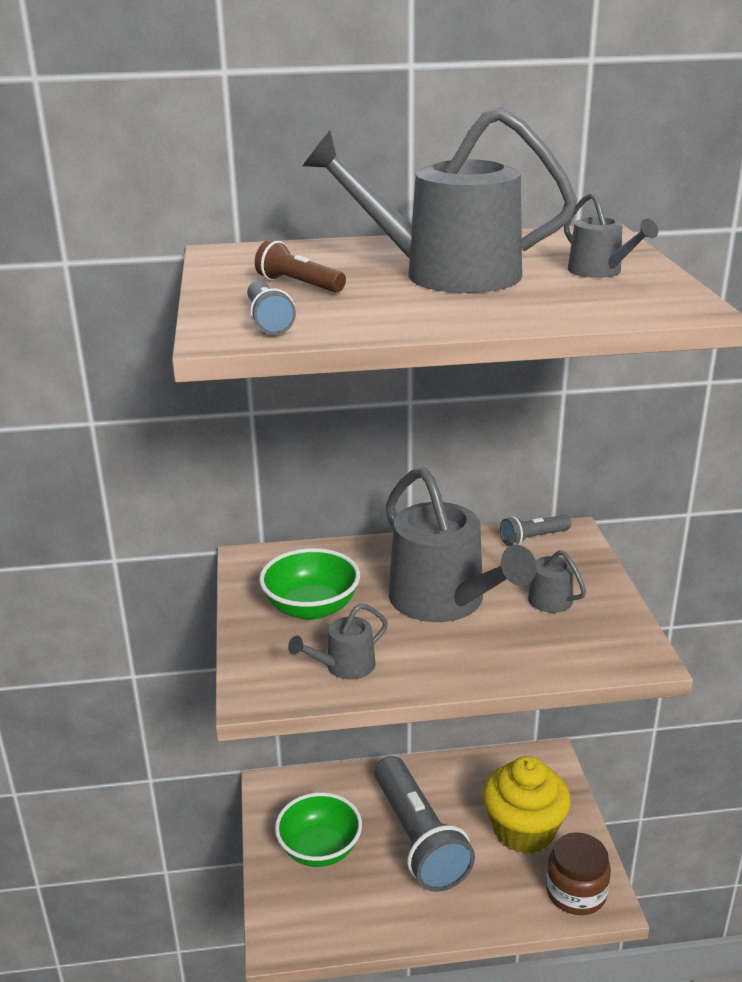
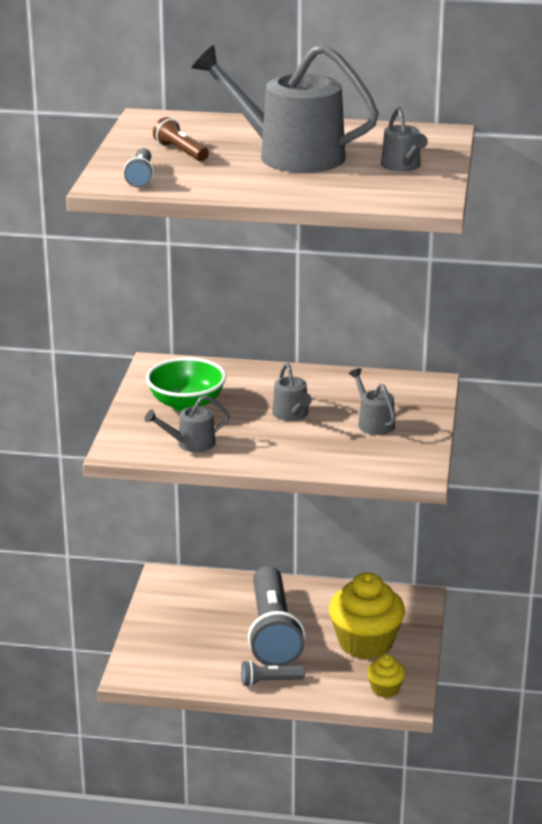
camera: 15 degrees right, 0 degrees up
(320, 849) = (188, 624): green bowl -> none
(444, 601) = (292, 414): grey watering can -> grey watering can, size x0.47
(533, 538) = (395, 382): grey flashlight -> grey flashlight (270, 681)
(576, 892) = (385, 689): brown jar -> yellow cupcake

